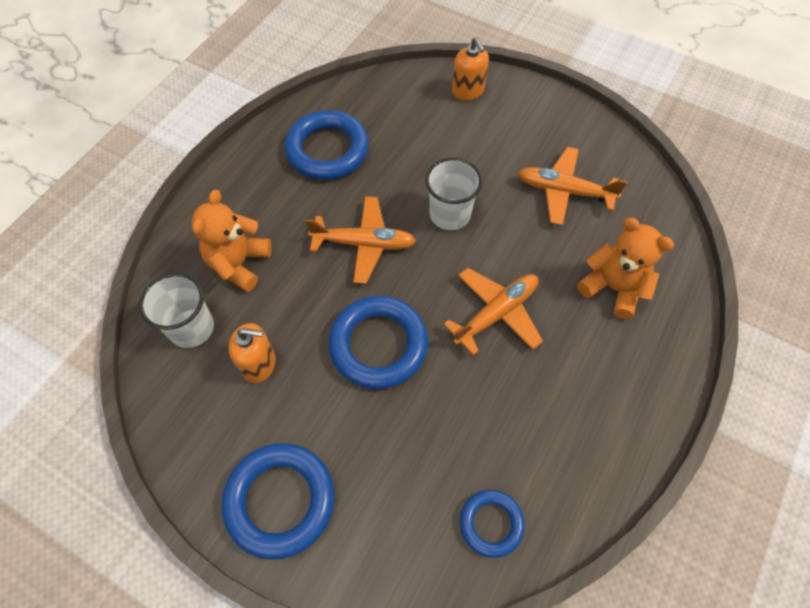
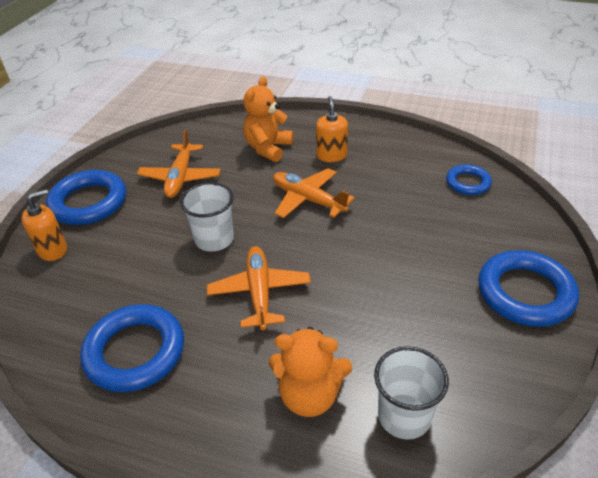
camera: 100 degrees left, 20 degrees down
(259, 364) = (417, 342): orange soap dispenser -> orange soap dispenser (331, 155)
(378, 345) = (362, 261): blue ring -> blue ring (89, 202)

